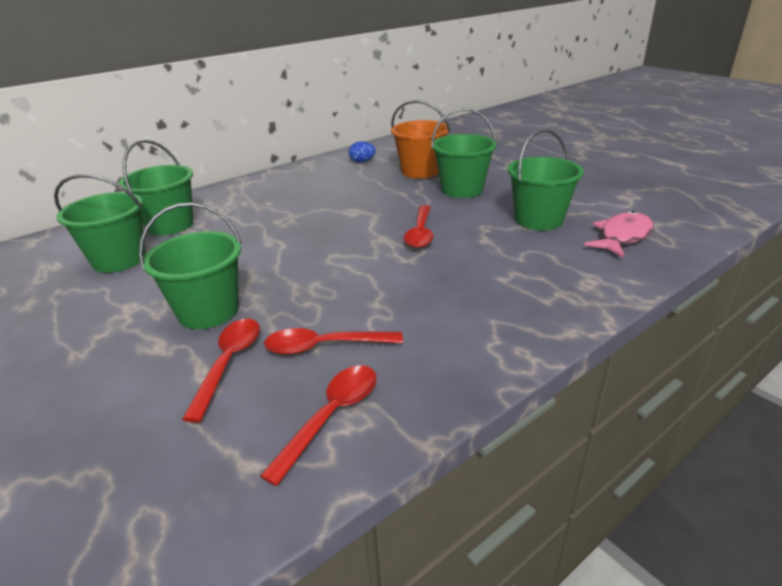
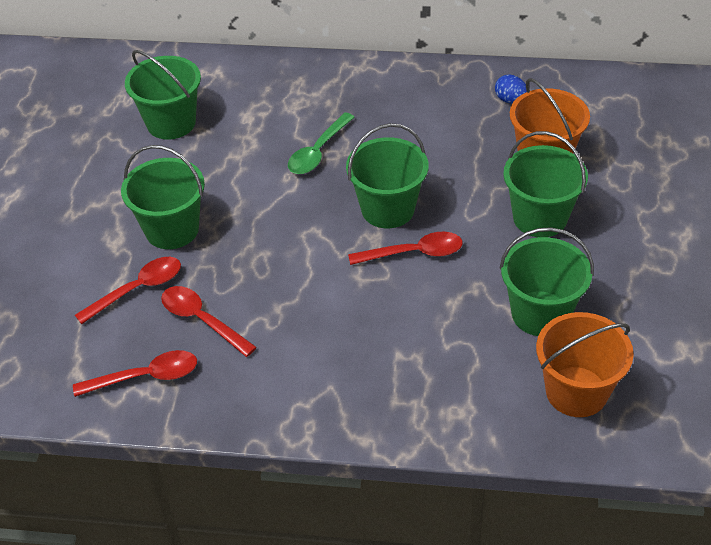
camera: 45 degrees right, 15 degrees up
(170, 225) = (242, 98): green bucket -> green bucket (388, 209)
(273, 223) = (318, 152): none -> green spoon
(420, 233) = (414, 253): red spoon -> red spoon turned 150 degrees counterclockwise
(622, 236) = (576, 391): pink fish -> orange bucket

